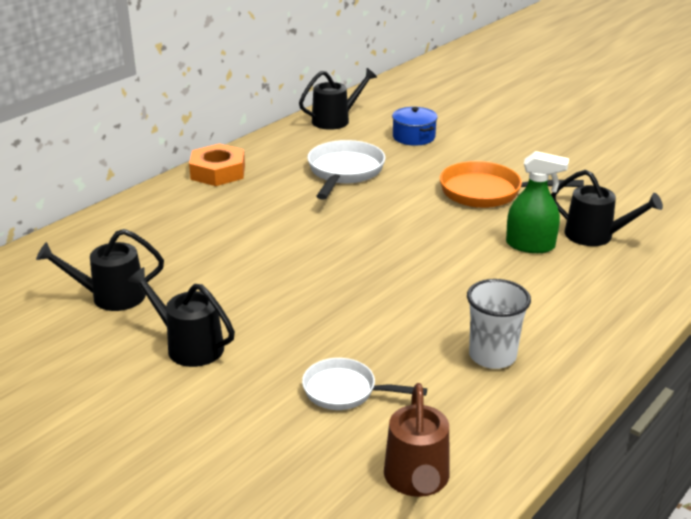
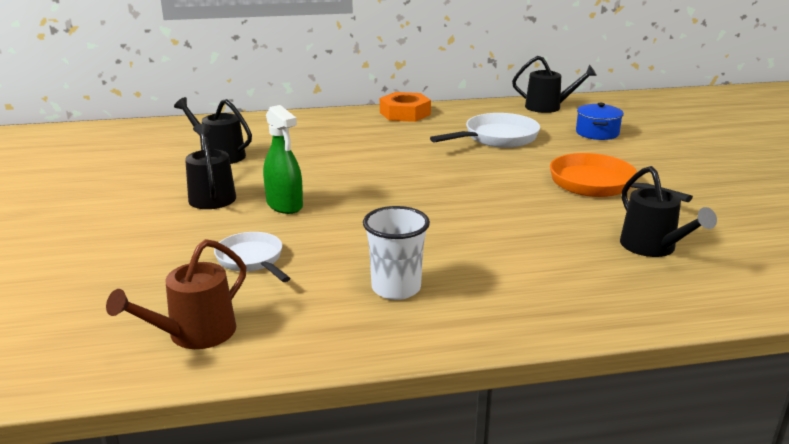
camera: 40 degrees right, 5 degrees down
(530, 245) = (571, 231): green spray bottle -> green spray bottle (284, 205)

